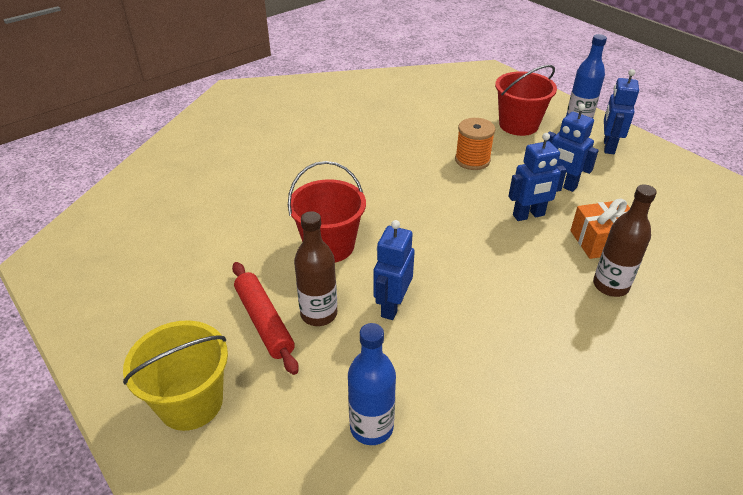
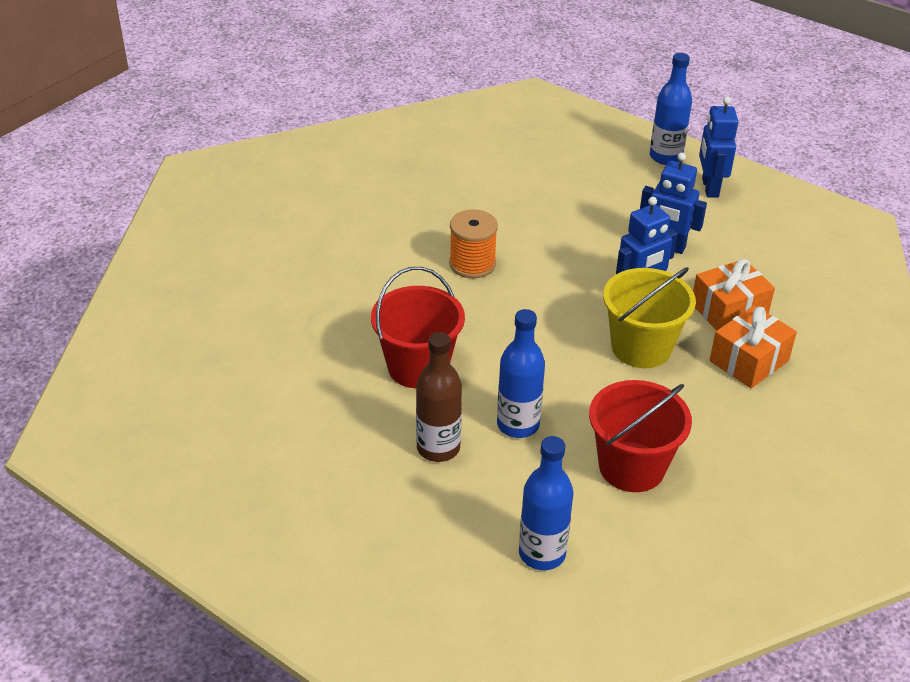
camera: 15 degrees left, 0 degrees up
(191, 402) = (336, 567): yellow bucket -> yellow bucket (641, 347)
(264, 321) = (379, 468): red rolling pin -> none
(392, 306) = (518, 425): blue robot -> blue bottle
(472, 160) = (552, 229): orange spool -> orange spool (472, 264)
(518, 125) = (594, 172): red bucket -> red bucket (631, 467)
(610, 286) = (749, 361): brown bottle -> orange gift

